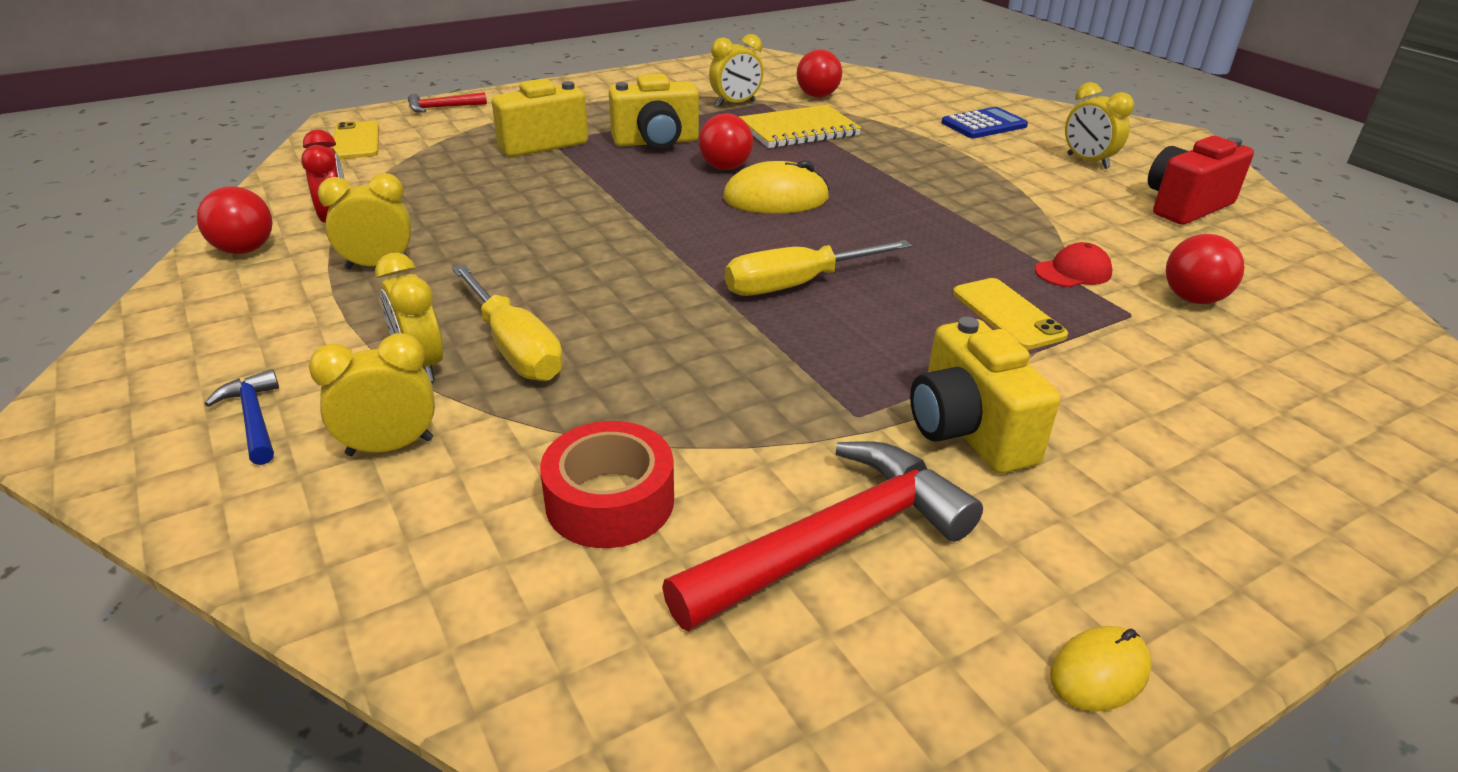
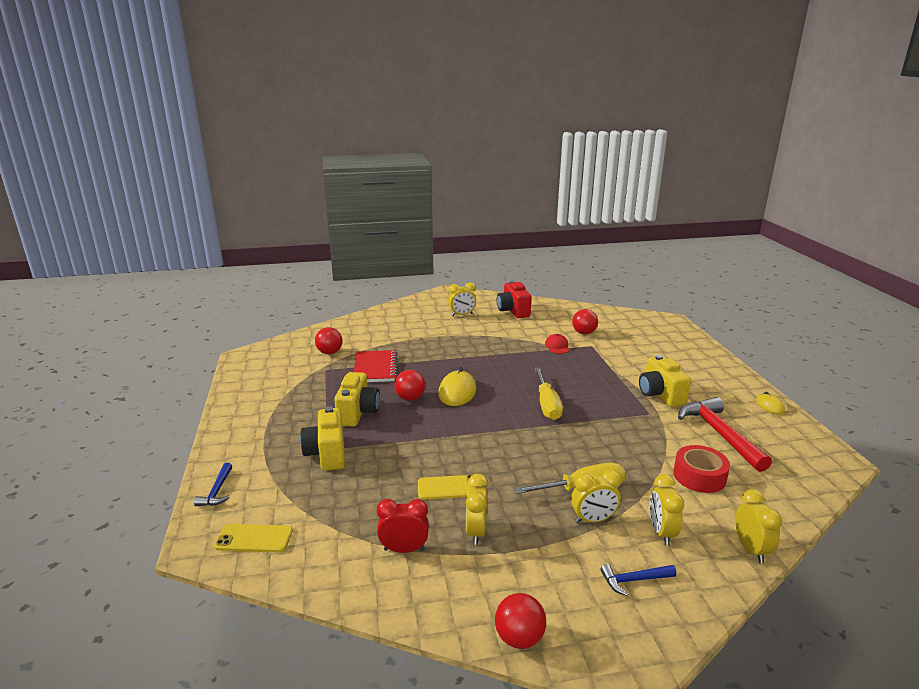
camera: 70 degrees left, 10 degrees down
(245, 250) = (426, 595): red ball -> red ball (519, 638)
(442, 108) = (217, 491): red hammer -> blue hammer
(735, 104) = (319, 378): yellow clock -> yellow clock (751, 549)
(798, 130) = (375, 368): yellow notebook -> red notebook
(968, 431) = (660, 395): yellow camera -> yellow camera turned 75 degrees clockwise
(983, 124) = (405, 323): blue calculator -> none
(1007, 314) = (585, 367): yellow phone -> yellow phone (450, 488)

